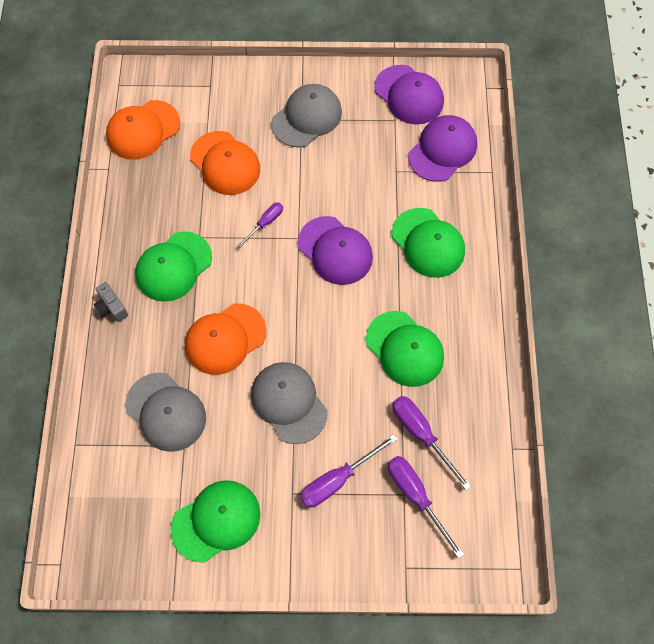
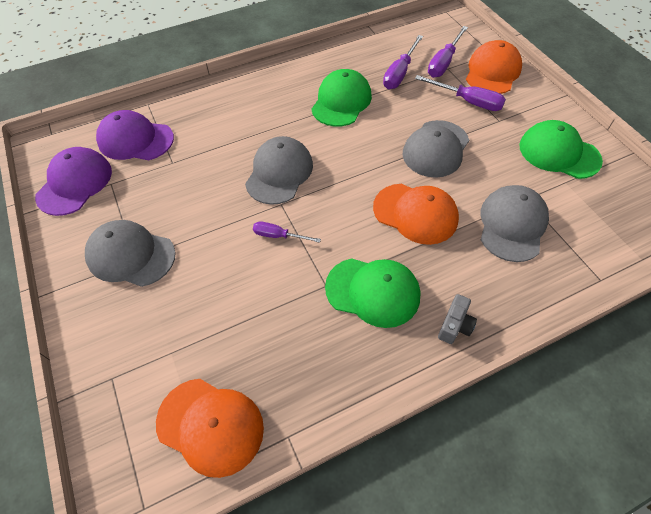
camera: 115 degrees left, 10 degrees down
(225, 163) = (222, 305): orange cap -> orange cap (492, 72)
(335, 251) = (279, 173): purple cap -> grey cap
(428, 243) = (238, 118): green cap -> none

